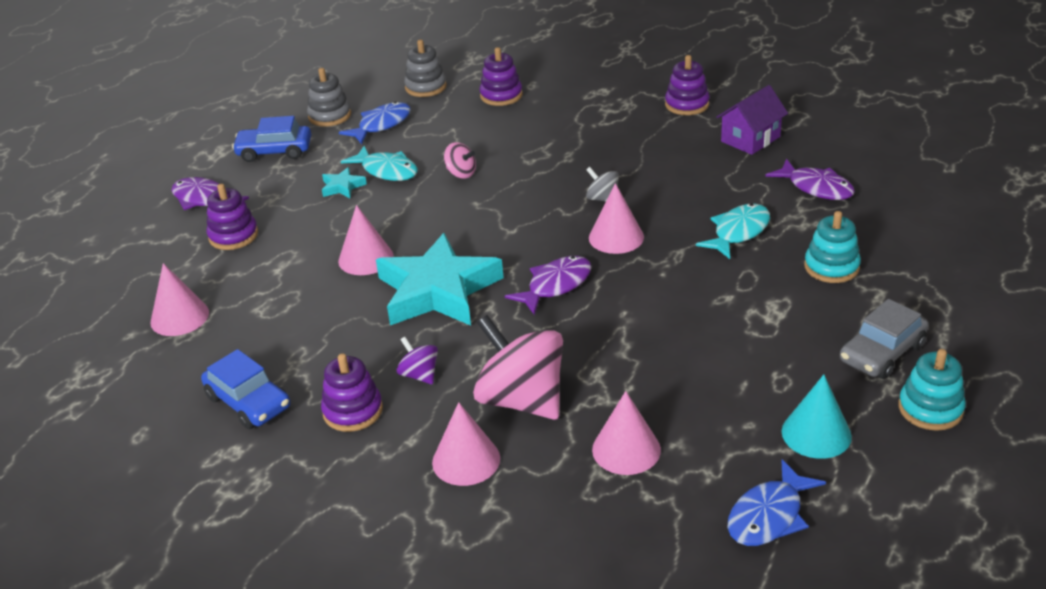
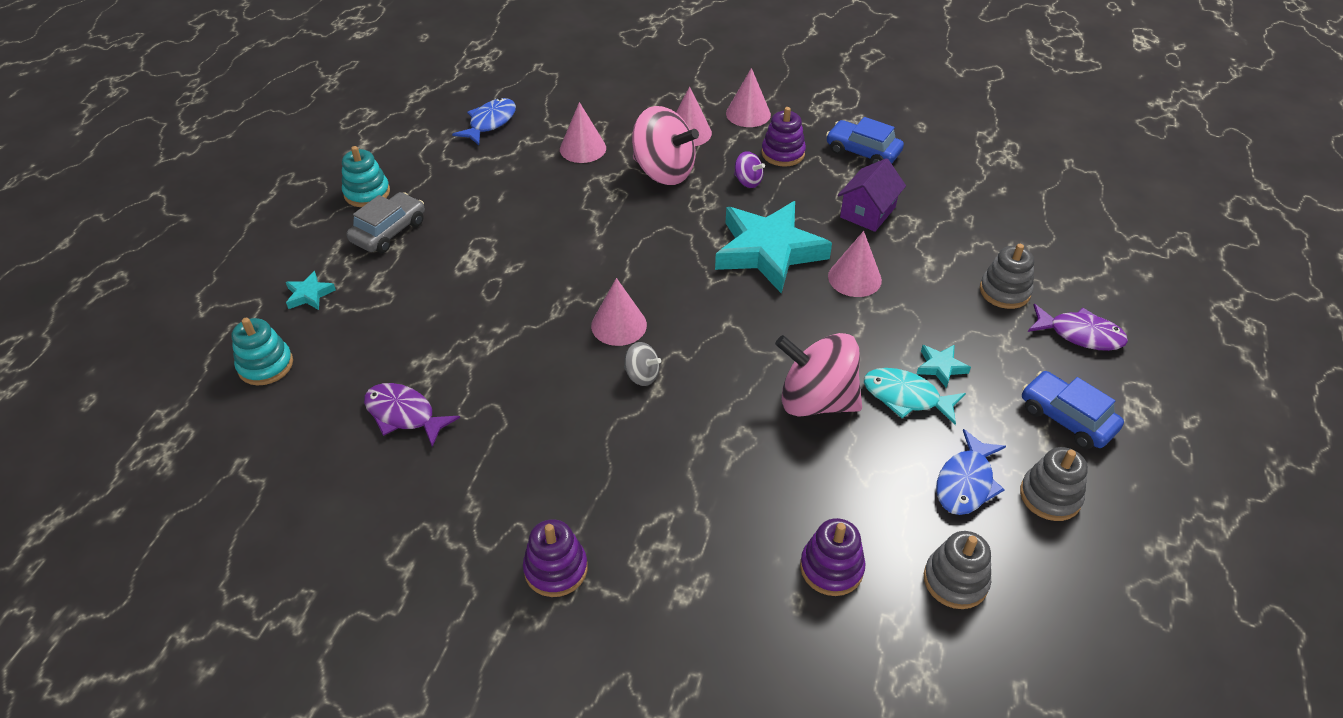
camera: 165 degrees right, 10 degrees up
(179, 317) = (976, 207): pink cone -> pink cone (748, 114)
(233, 236) = (1004, 291): purple stacking toy -> grey stacking toy
(274, 151) = (1067, 418): blue car -> blue car turned 120 degrees counterclockwise
(461, 173) = (816, 401): pink spinning top -> pink spinning top, size x2.17
(555, 285) = (664, 266): purple fish -> none
(738, 232) = (496, 342): turquoise fish -> none
(750, 139) = (471, 497): purple house -> purple house (867, 212)
(816, 433) = (452, 170): turquoise cone -> none
(831, 267) = (411, 309): turquoise stacking toy -> turquoise stacking toy (265, 365)
(951, 289) = (309, 295): none -> turquoise star

